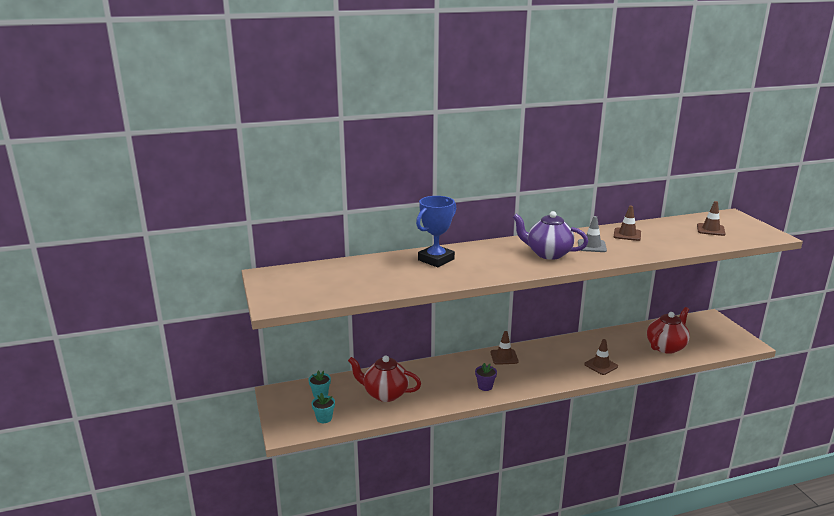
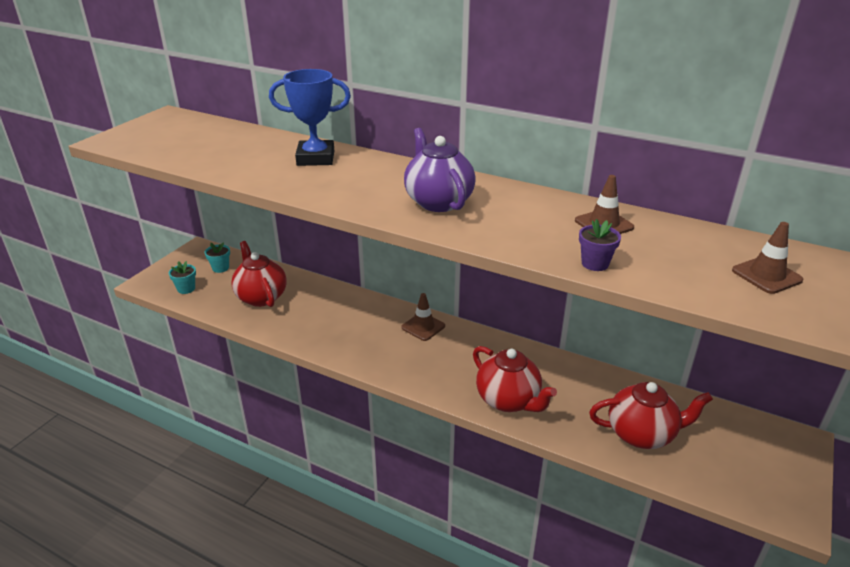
camera: 45 degrees right, 10 degrees up
(485, 386) = (349, 343): purple flower pot -> purple flower pot (595, 263)
(592, 246) = (515, 216): grey traffic cone -> none
(601, 365) = (509, 400): brown traffic cone -> red teapot

